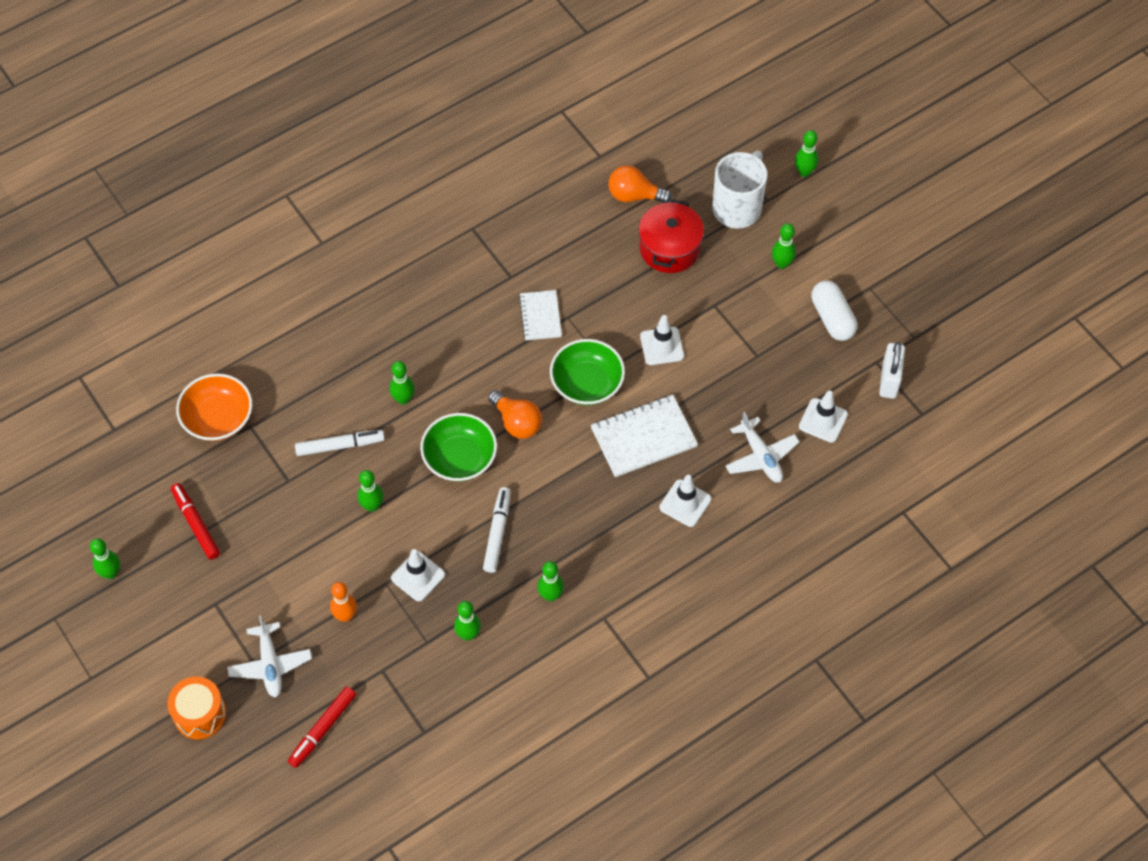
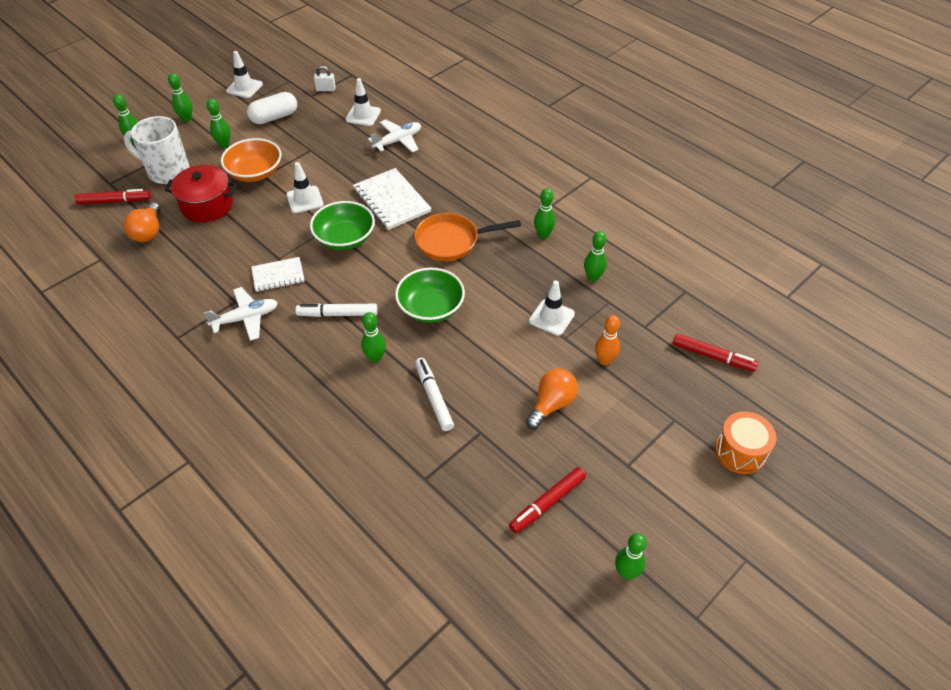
camera: 100 degrees left, 10 degrees down
(218, 418) = (419, 512): orange bowl -> orange bowl (255, 172)
(270, 664) = (670, 406): white plane -> white plane (245, 318)
(372, 506) = (492, 361): green bowling pin -> green bowling pin (186, 119)
(497, 533) = (497, 273): white marker -> white marker (337, 314)
(517, 422) = (389, 276): orange light bulb -> orange light bulb (551, 404)
(559, 493) = (451, 241): none -> orange pan
(685, 503) = (445, 173): white traffic cone -> white traffic cone (244, 88)
(692, 161) = (114, 201): none -> red marker
(889, 380) = (326, 89): white padlock -> white padlock, size x0.61

